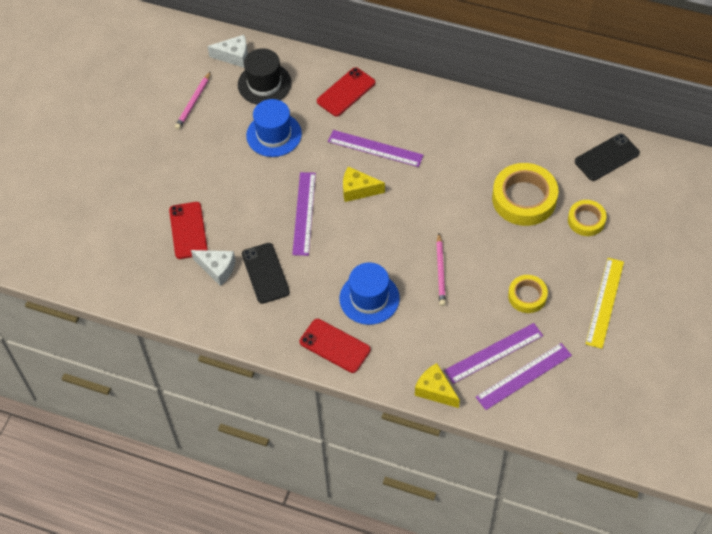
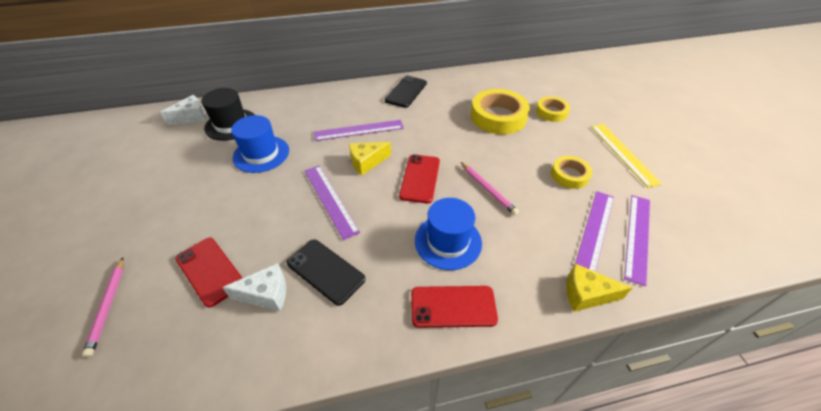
camera: 35 degrees left, 10 degrees down
(193, 102) = (165, 160): pink pencil -> pink pencil (108, 306)
(346, 92) = (307, 106): red phone -> red phone (420, 178)
(607, 157) = (523, 76): black phone -> black phone (406, 92)

